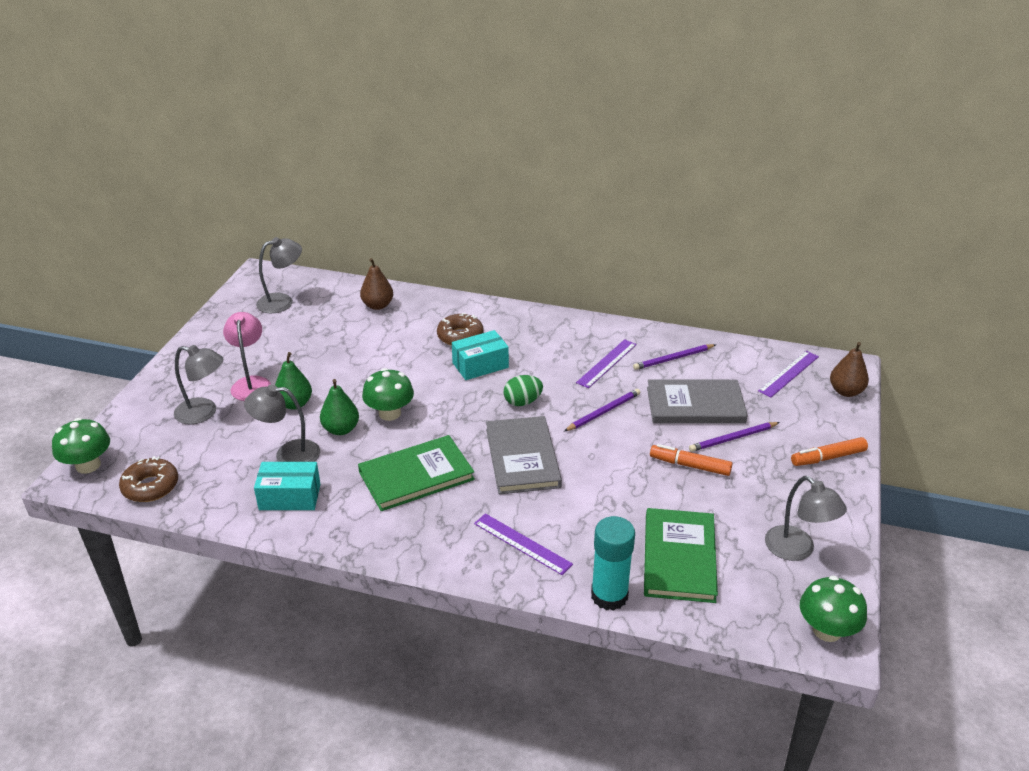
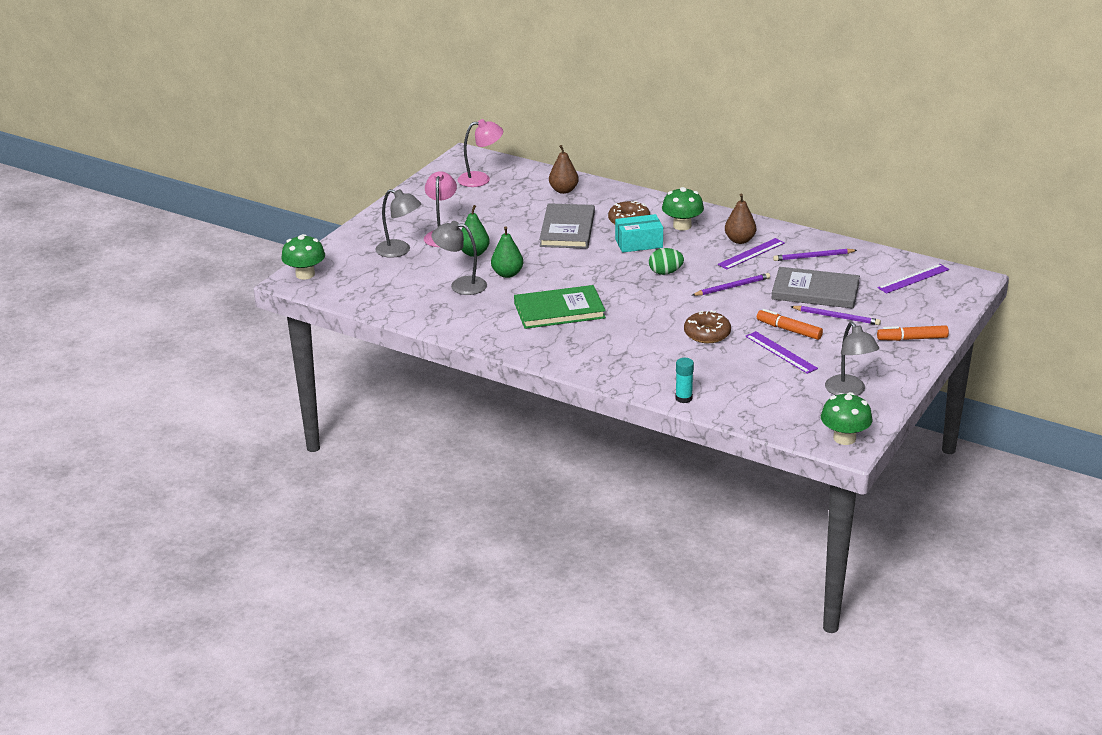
camera: 15 degrees right, 5 degrees down
(150, 486) = (351, 293): brown donut -> brown donut (707, 334)
(282, 301) = (481, 179): grey lamp -> pink lamp
(290, 497) = (456, 311): turquoise box -> none
(389, 413) = (550, 268): green mushroom -> green mushroom (682, 226)
(522, 458) = (650, 309): grey book -> grey book (567, 229)
(522, 544) = (628, 361): purple ruler -> purple ruler (780, 352)
(609, 596) = (683, 398): turquoise glue stick -> turquoise glue stick, size x0.58
(679, 558) = (750, 384): green book -> none
(733, 438) = (836, 317): purple pencil -> purple pencil turned 150 degrees counterclockwise
(845, 391) = (958, 297): brown pear -> brown pear (739, 240)

